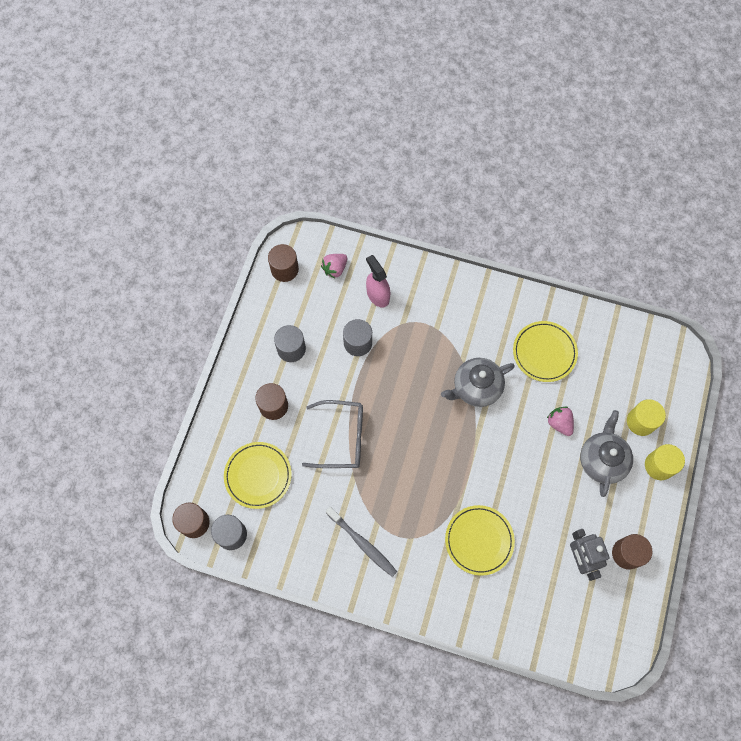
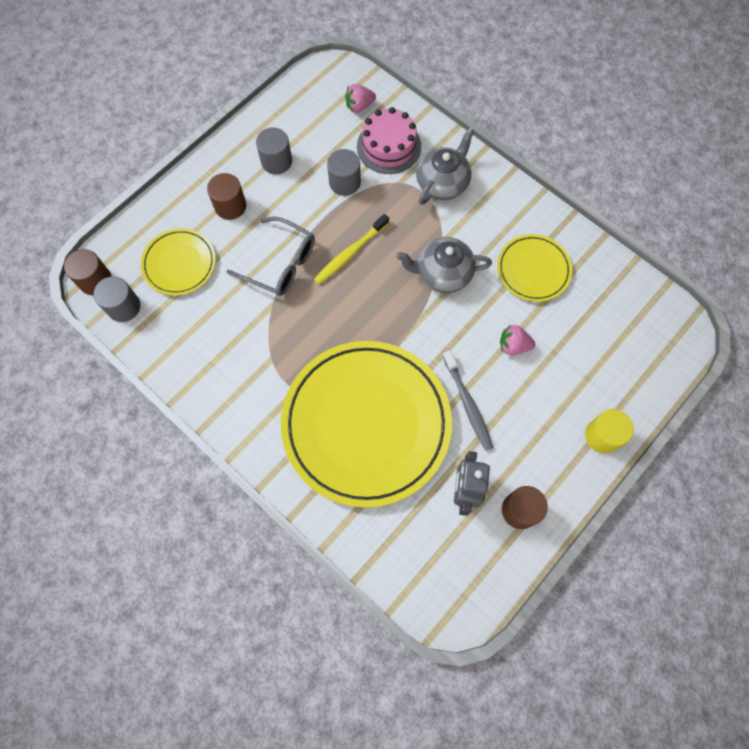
camera: 25 degrees right, 0 degrees up
(284, 269) = (310, 87): brown cylinder -> none
(362, 543) = (245, 373): grey toothbrush -> grey toothbrush (467, 404)
(377, 295) = (389, 146): pink spray bottle -> pink cake
(394, 403) = (350, 253): none -> yellow toothbrush
(479, 540) = (366, 424): yellow plate -> yellow plate, size x2.10
(559, 423) = (513, 345): pink strawberry -> pink strawberry turned 75 degrees counterclockwise
(602, 460) = (541, 402): grey teapot -> grey teapot (442, 183)
(641, 421) = (604, 382): yellow cylinder -> none

